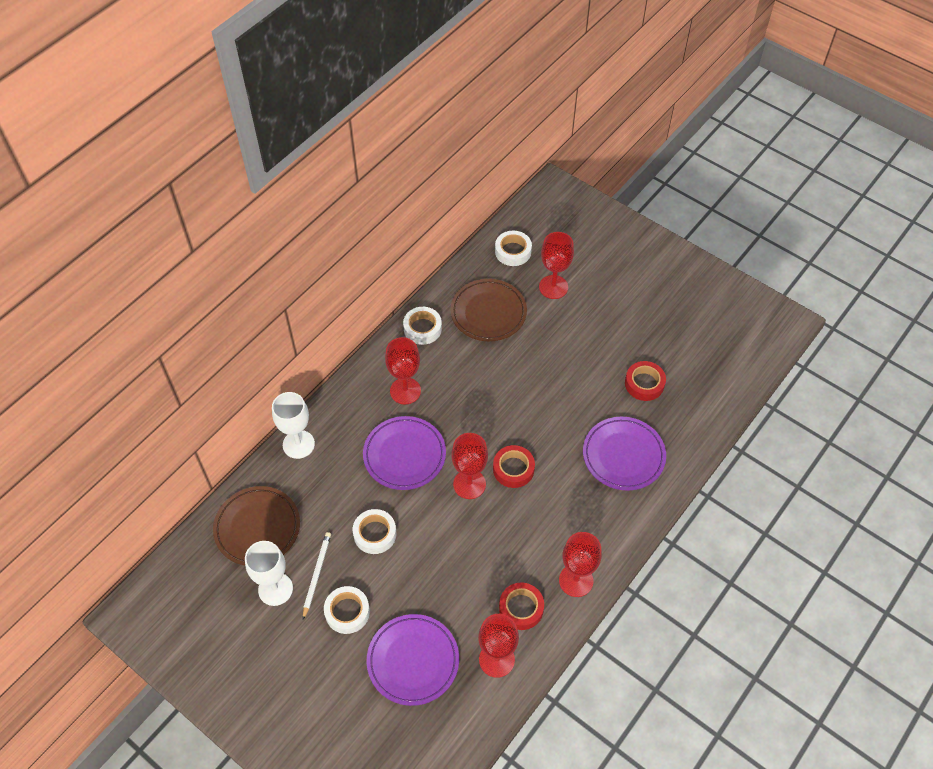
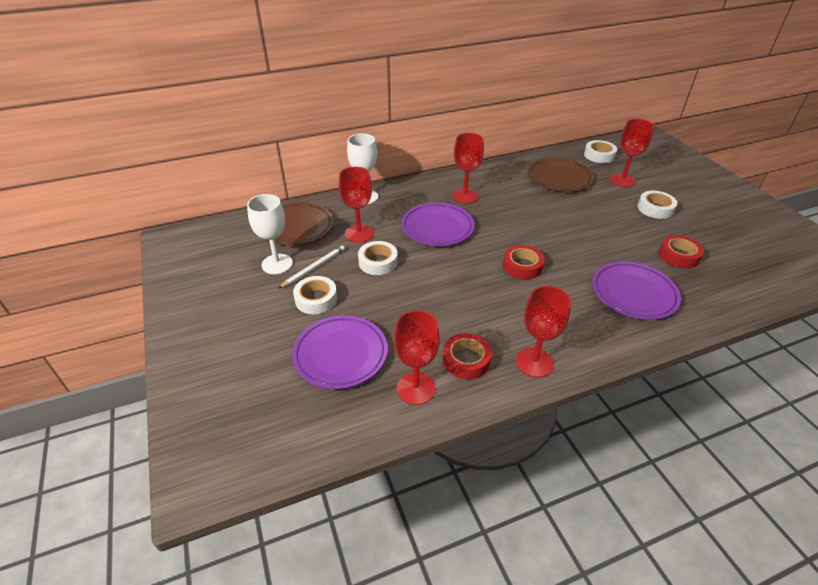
camera: 30 degrees right, 15 degrees down
(422, 328) = (502, 171): white tape -> white tape (655, 208)
(469, 484) = (477, 261): red goblet -> red goblet (359, 234)

